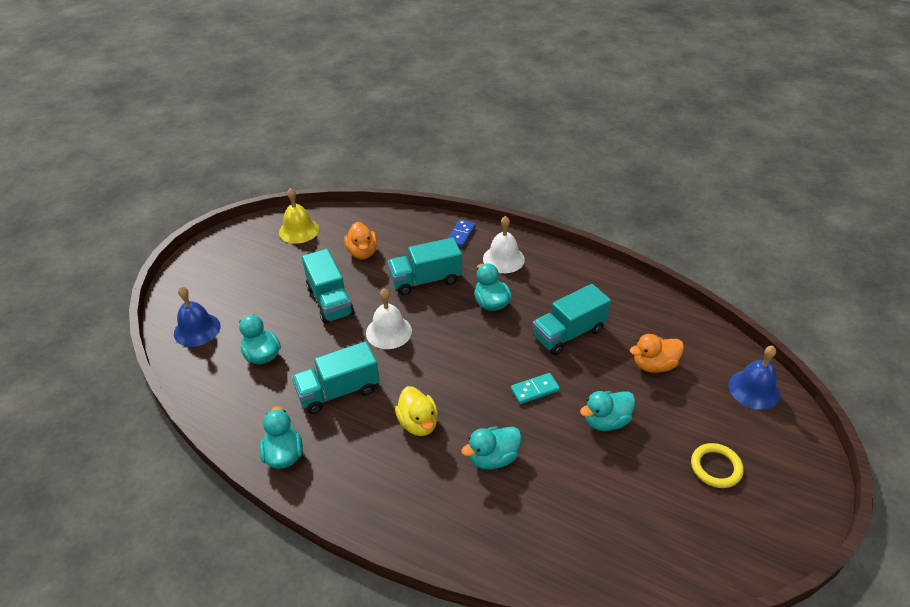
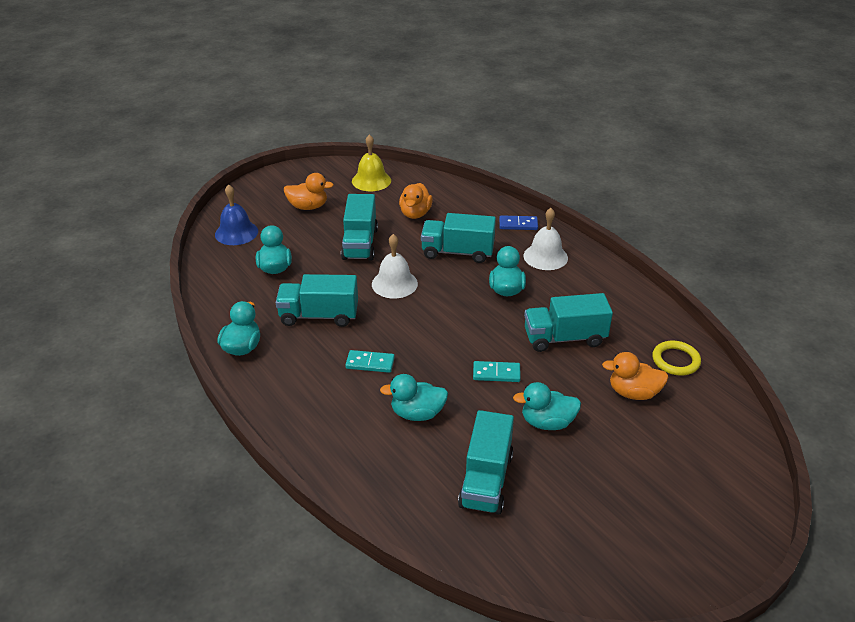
camera: 25 degrees right, 5 degrees down
(254, 277) = (308, 207): none -> orange duck
(418, 423) = (370, 363): yellow duck -> turquoise domino
(461, 234) = (518, 224): blue domino -> blue domino turned 45 degrees clockwise
(592, 500) = (486, 480): none -> turquoise truck
(716, 467) = (632, 501): yellow ring -> yellow ring (675, 360)
(754, 389) = (728, 450): blue bell -> none

